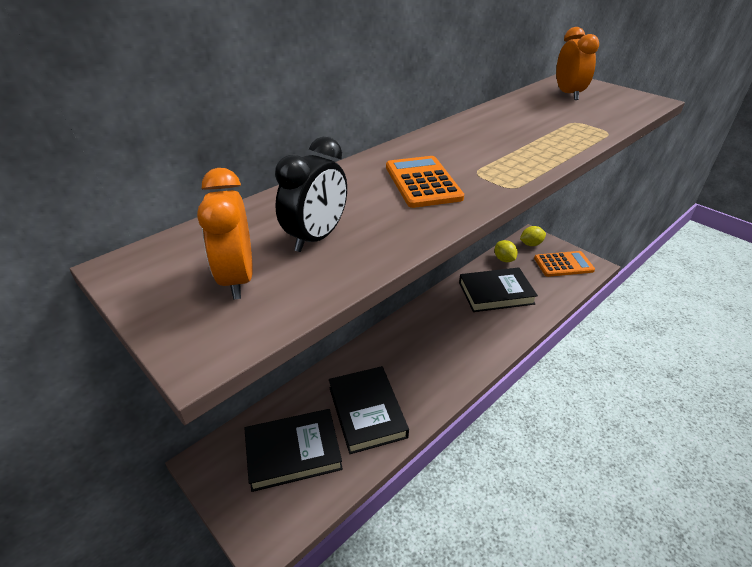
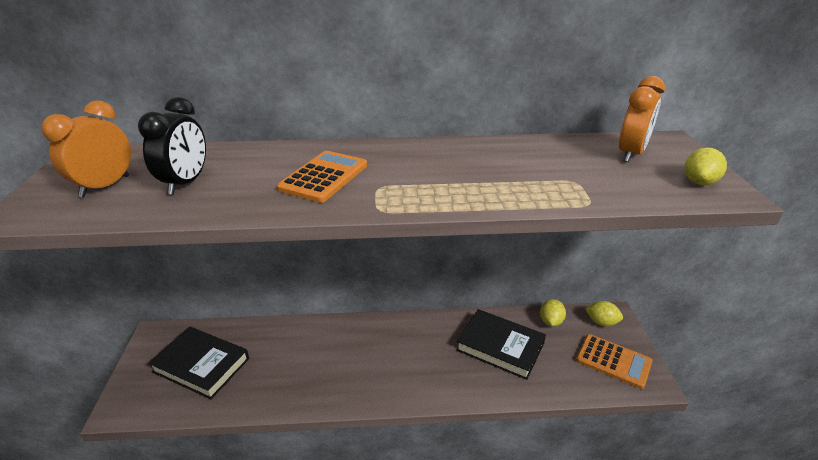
camera: 40 degrees right, 5 degrees down
(316, 238) = (186, 183): black clock -> black clock turned 60 degrees counterclockwise
(367, 411) = (275, 372): black book -> none
(628, 99) = (699, 182): none -> yellow lemon

